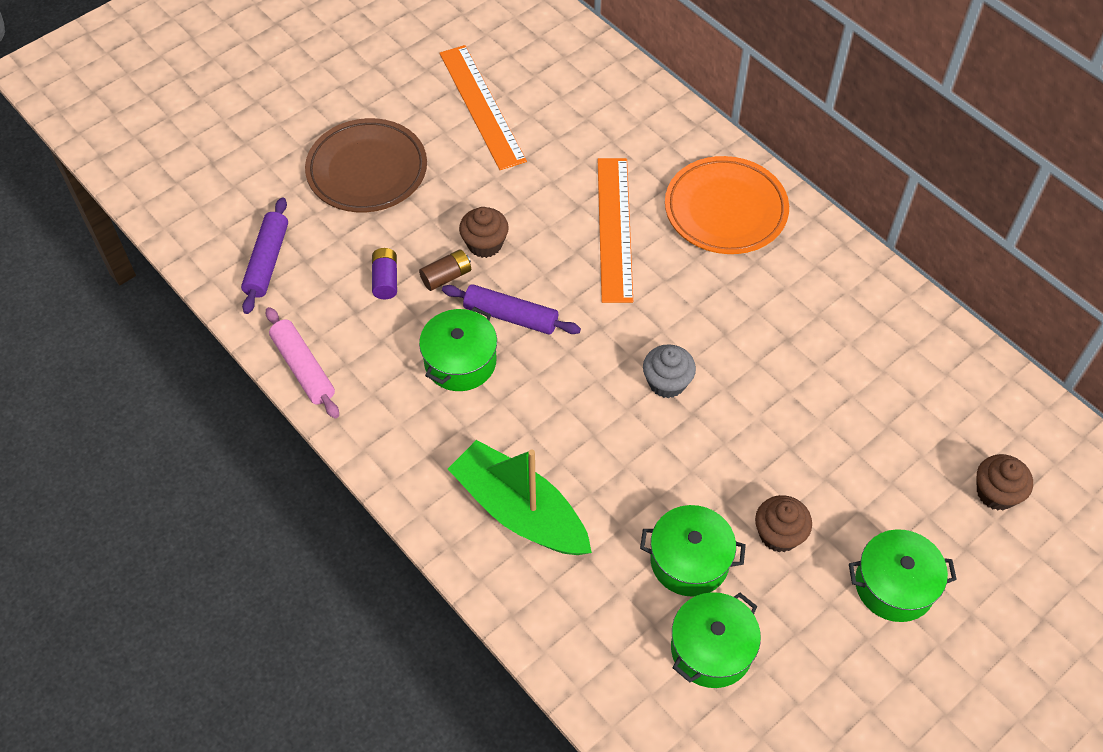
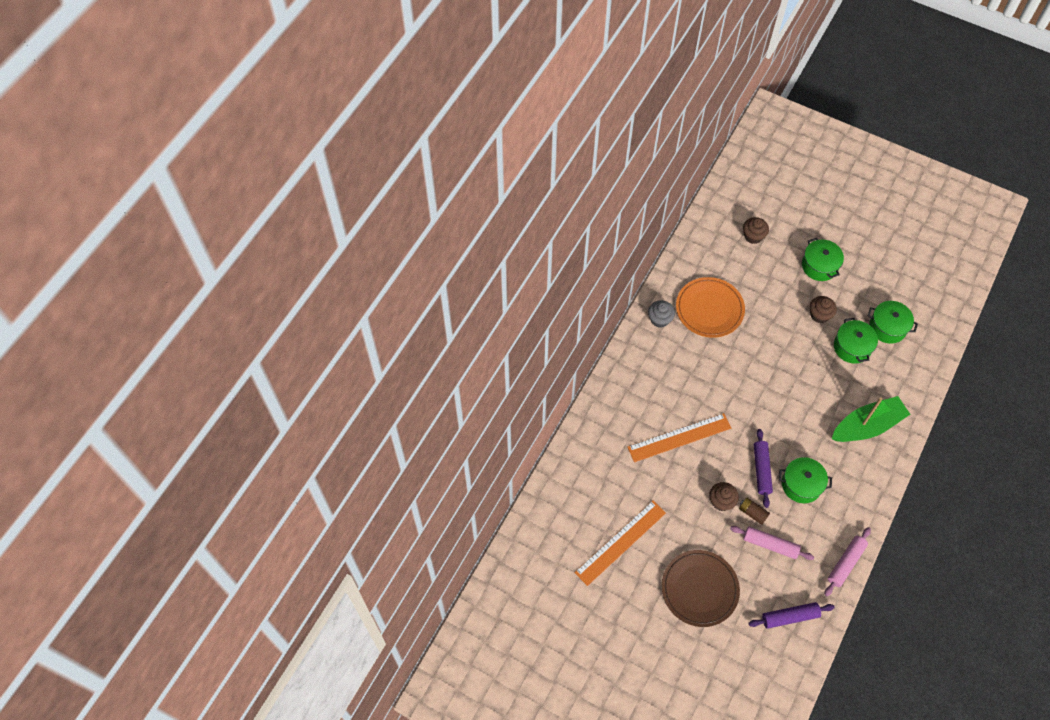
camera: 110 degrees left, 5 degrees up
(385, 280) = (770, 544): purple battery -> pink rolling pin
(520, 511) = (867, 426): green boat -> green boat turned 135 degrees counterclockwise
(667, 382) = (764, 383): grey cupcake -> grey cupcake (659, 319)
(725, 210) = (641, 386): orange plate -> orange plate (709, 309)

